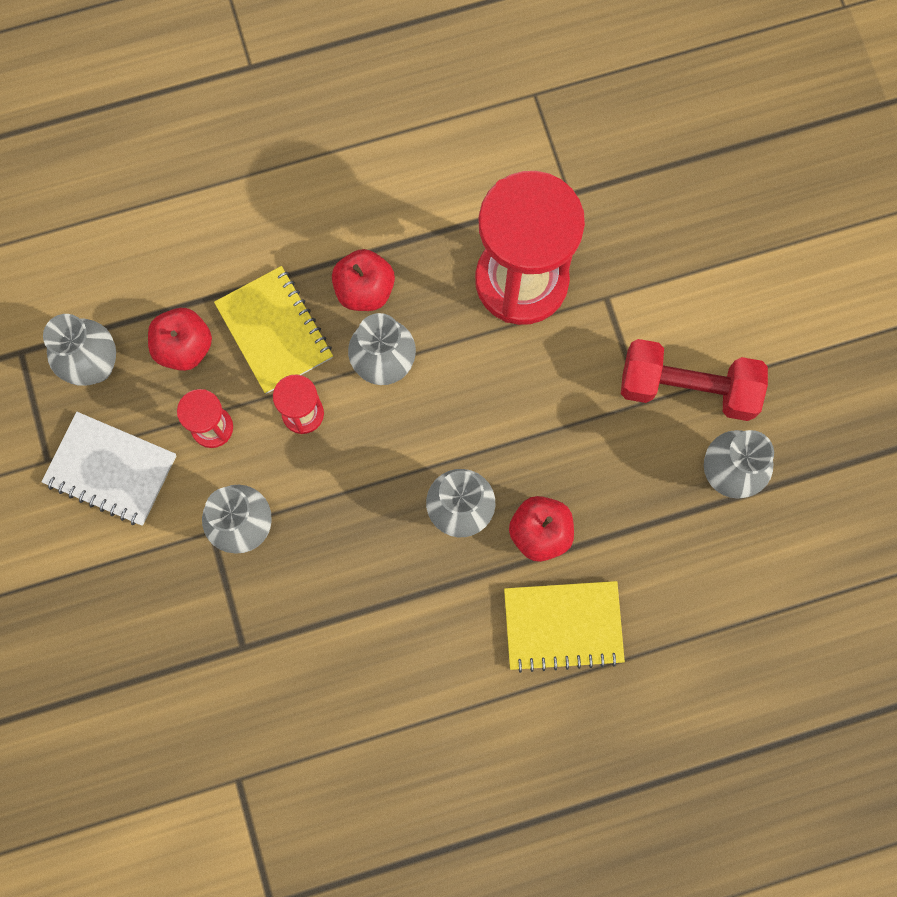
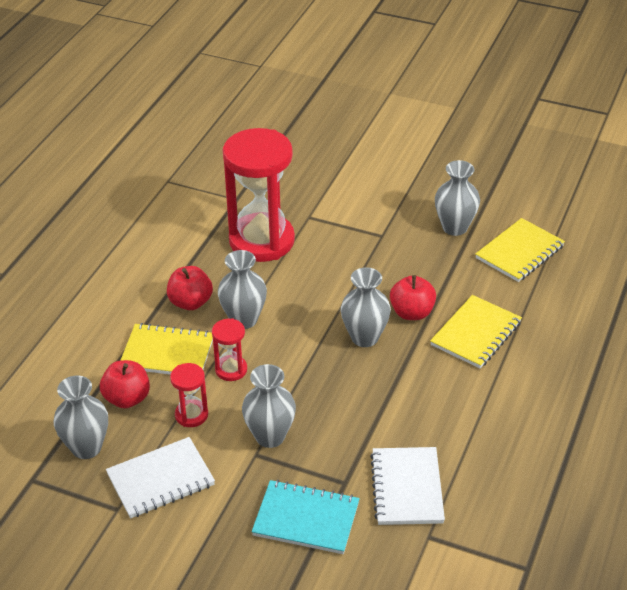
camera: 50 degrees left, 35 degrees down
(169, 646) = (306, 519): none -> turquoise notebook
(282, 714) = (407, 488): none -> white notebook
(687, 388) = (392, 216): red dumbbell -> none
(745, 579) = (519, 252): none -> yellow notebook

